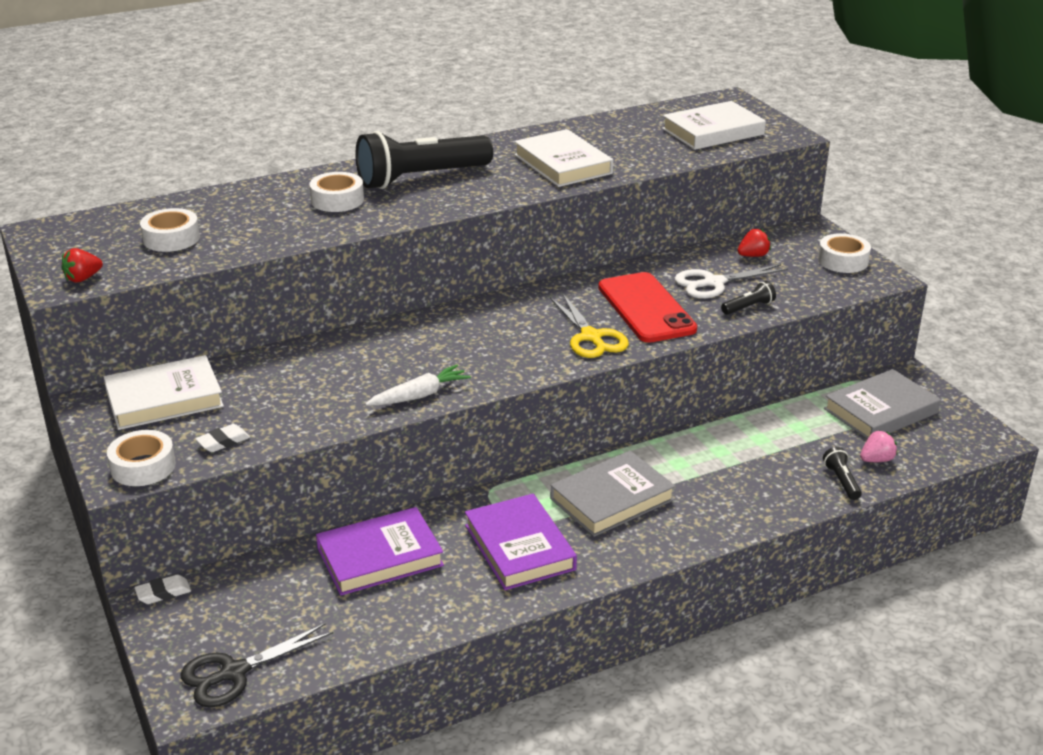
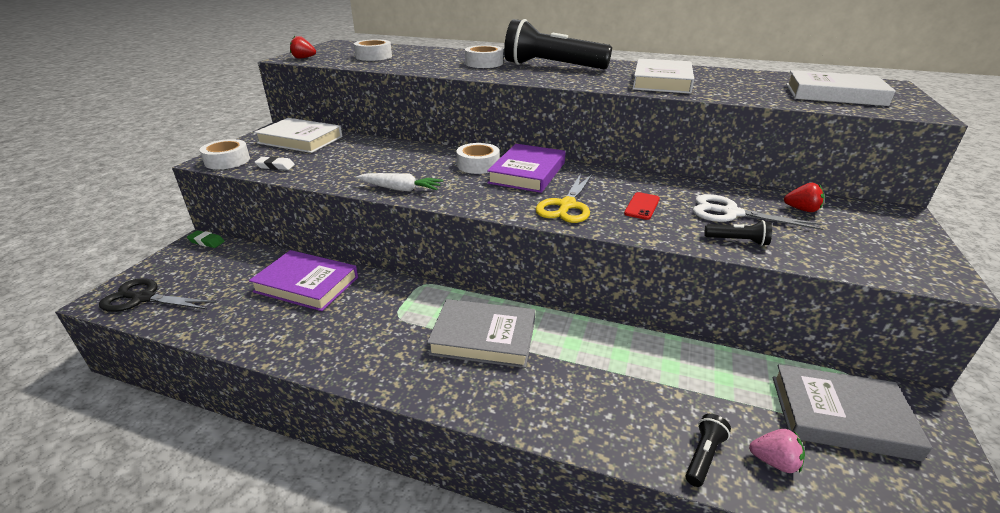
camera: 45 degrees right, 0 degrees up
(163, 593) = (207, 242): white eraser -> green eraser
(519, 547) = (376, 329): purple book -> purple book (527, 173)
(646, 308) = (642, 206): red phone -> red phone, size x0.45
(843, 261) = (904, 247): white tape -> white tape (478, 165)

